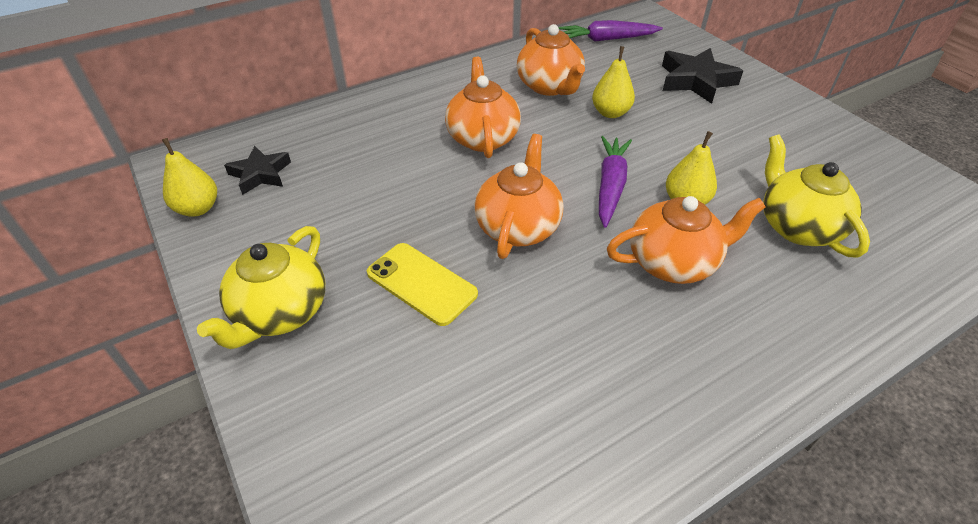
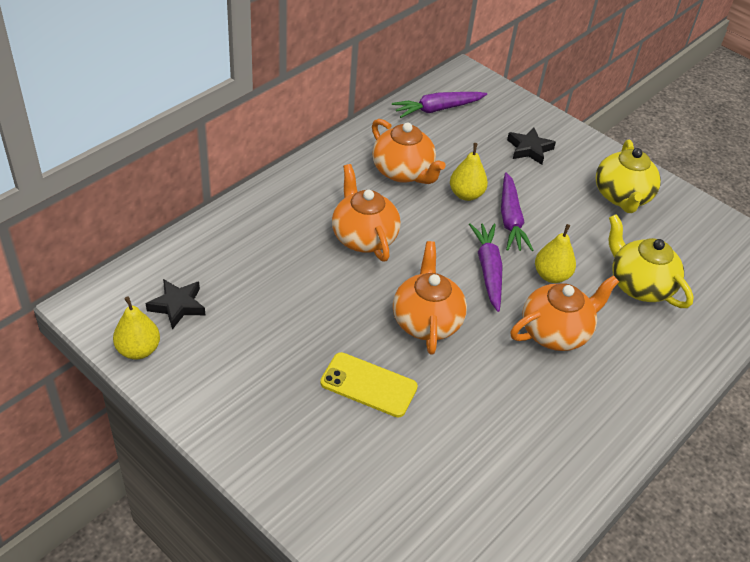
camera: 20 degrees left, 0 degrees up
(280, 312) = (265, 431): yellow teapot -> yellow teapot (622, 196)
(653, 141) = (510, 220): none -> purple carrot
(696, 81) = (529, 149): black star -> black star, size x0.66

